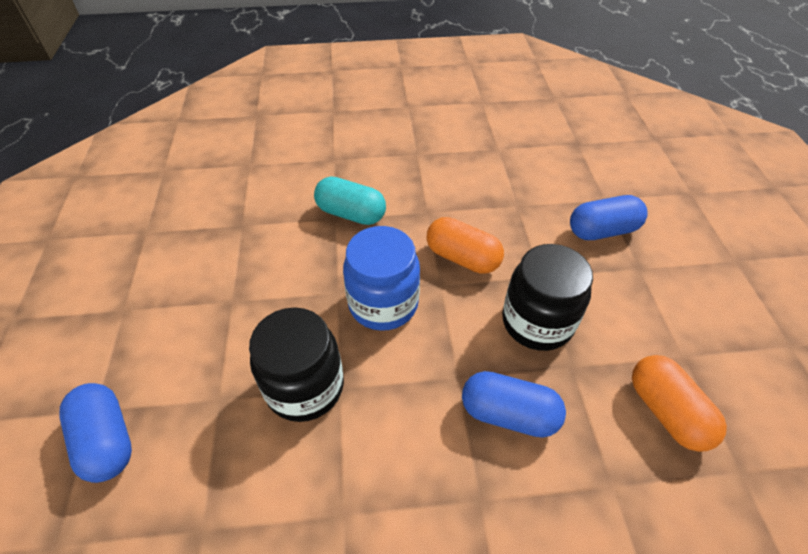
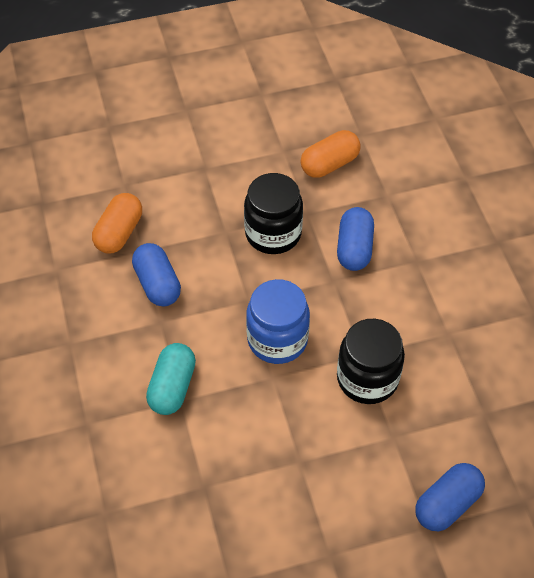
camera: 100 degrees left, 5 degrees up
(462, 257) = (215, 287): orange capsule -> orange capsule (119, 233)
(602, 230) = (166, 189): blue capsule -> blue capsule (157, 284)

